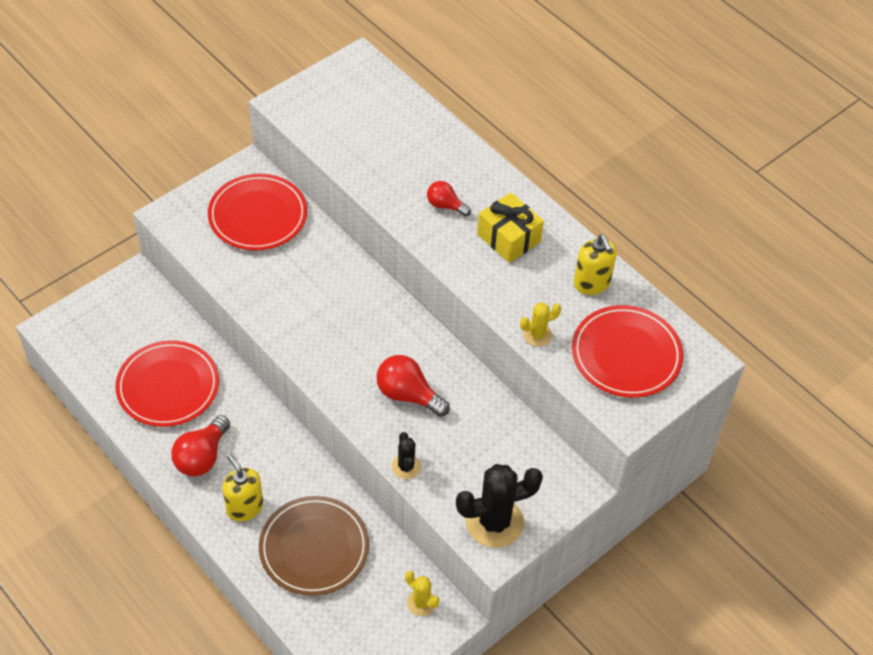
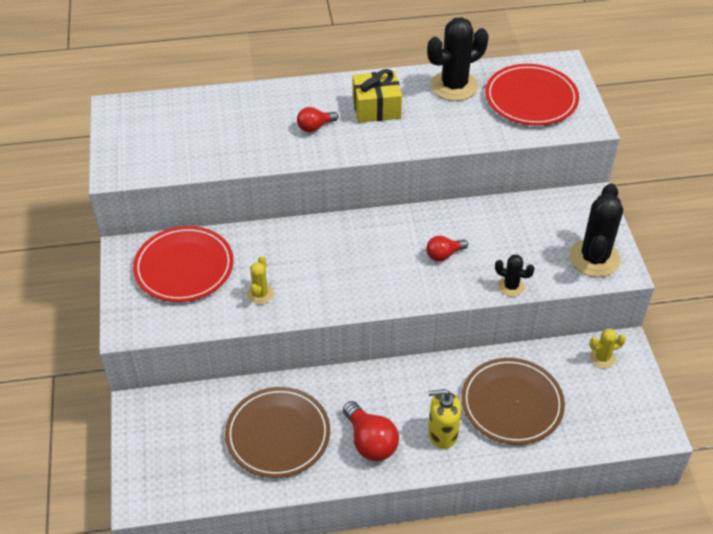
camera: 55 degrees left, 5 degrees down
(168, 386) = (278, 434): red plate -> brown plate
(408, 395) = (444, 255): red light bulb -> red light bulb, size x0.62
(537, 335) = (480, 134): yellow cactus -> yellow cactus (260, 294)
(591, 283) = (454, 86): yellow soap dispenser -> black cactus

